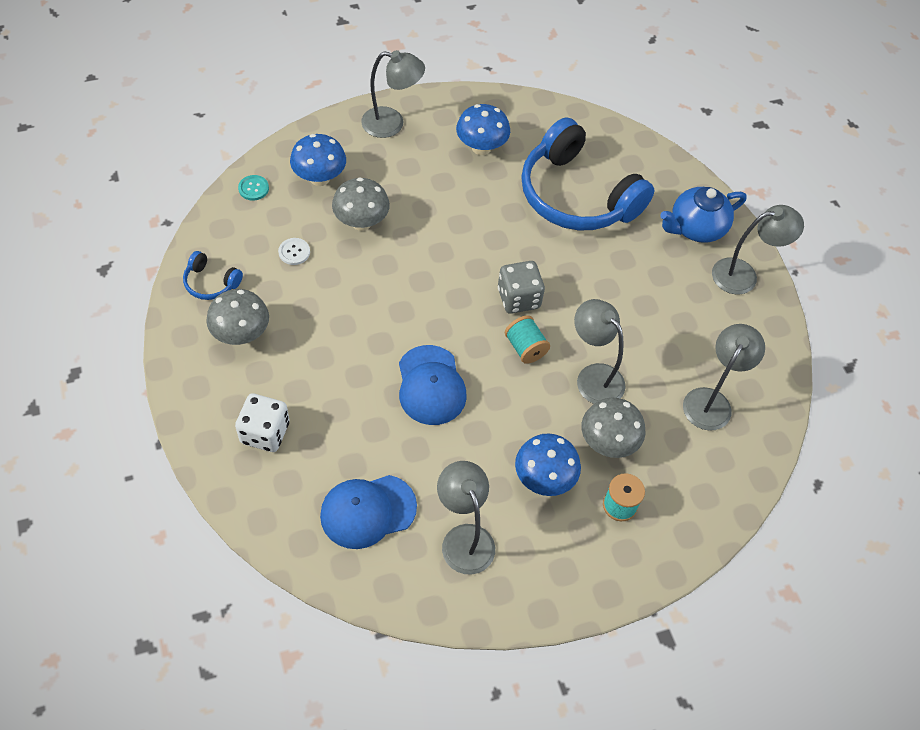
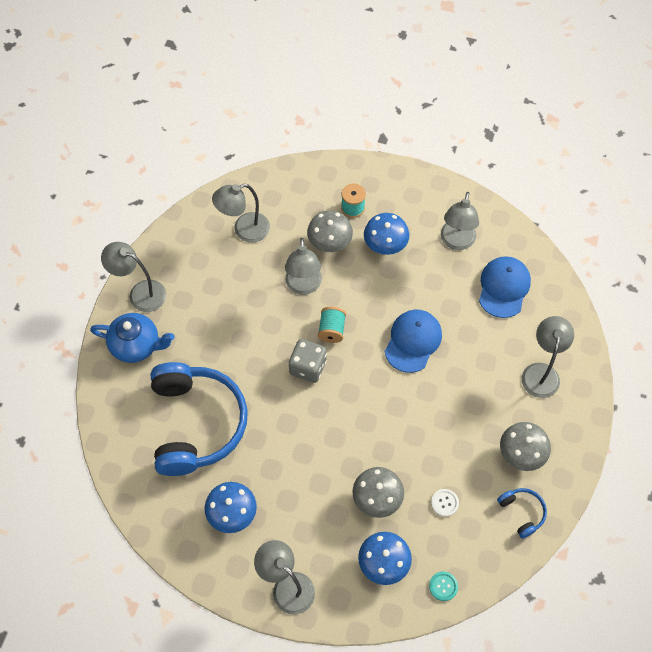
camera: 140 degrees left, 5 degrees up
(265, 433) = (541, 372): white dice -> grey lamp
(368, 511) = (503, 288): blue cap -> blue cap turned 90 degrees counterclockwise

